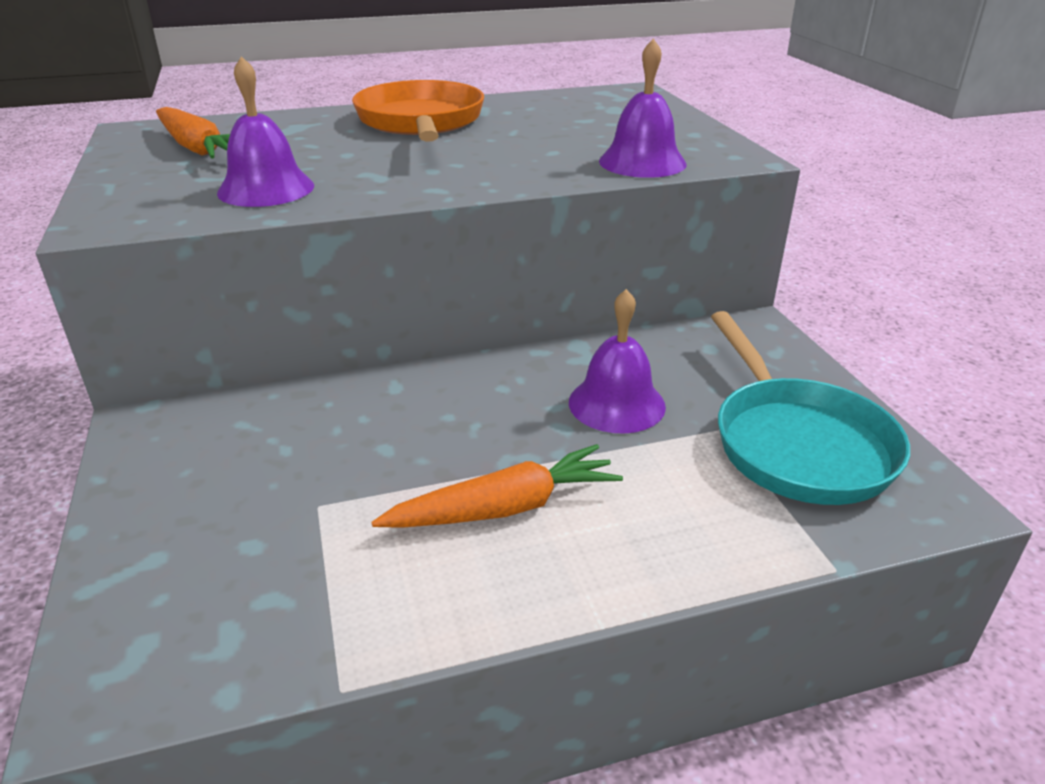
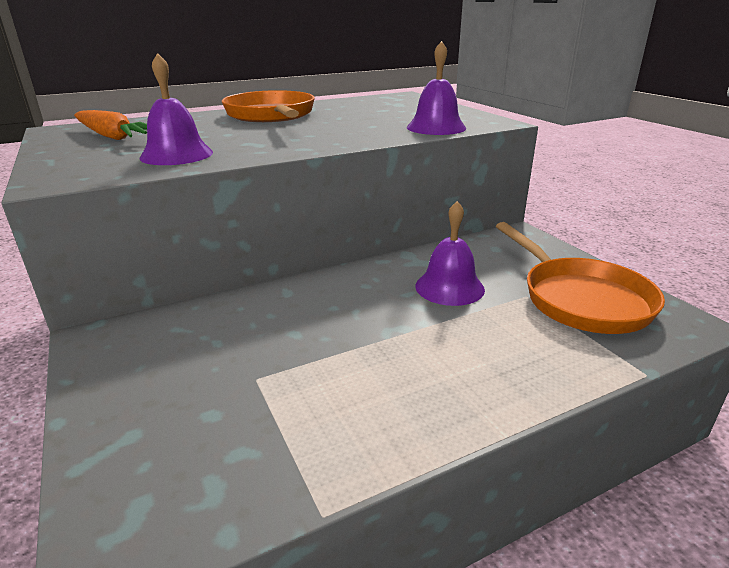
camera: 10 degrees left, 5 degrees down
(504, 508) = (399, 363): orange carrot -> none
(797, 443) = (580, 299): turquoise pan -> orange pan

